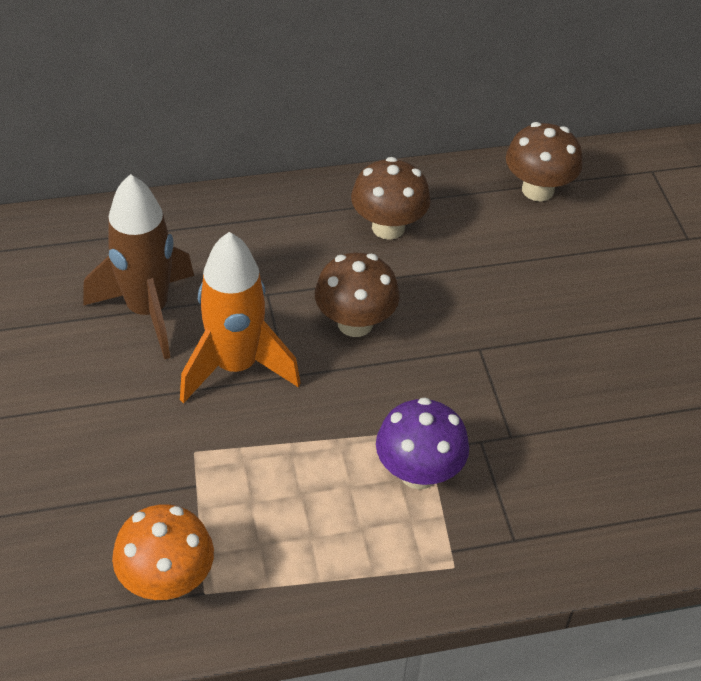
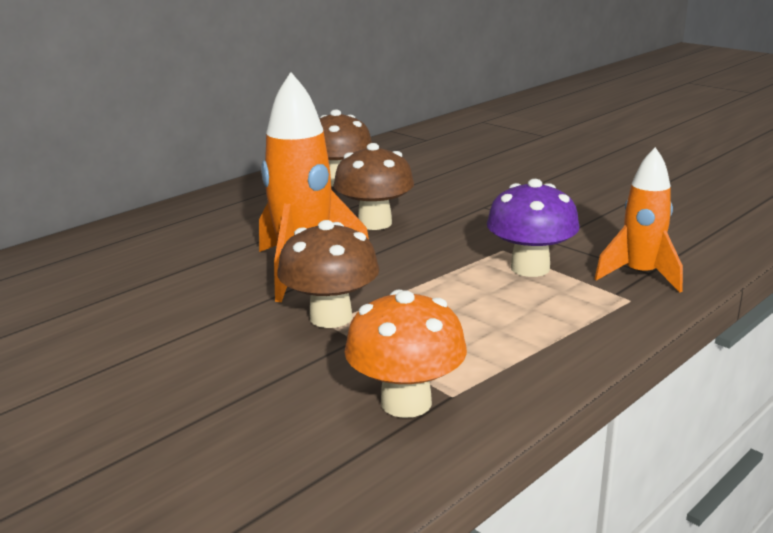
camera: 30 degrees left, 25 degrees down
(148, 311) = (183, 269): brown rocket -> none
(500, 540) = (640, 275): none -> orange rocket
(538, 190) = (422, 143): brown mushroom -> brown mushroom (331, 317)

